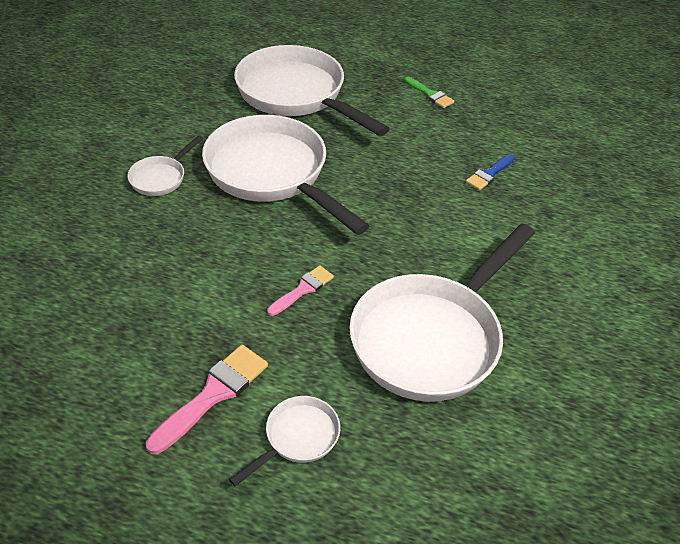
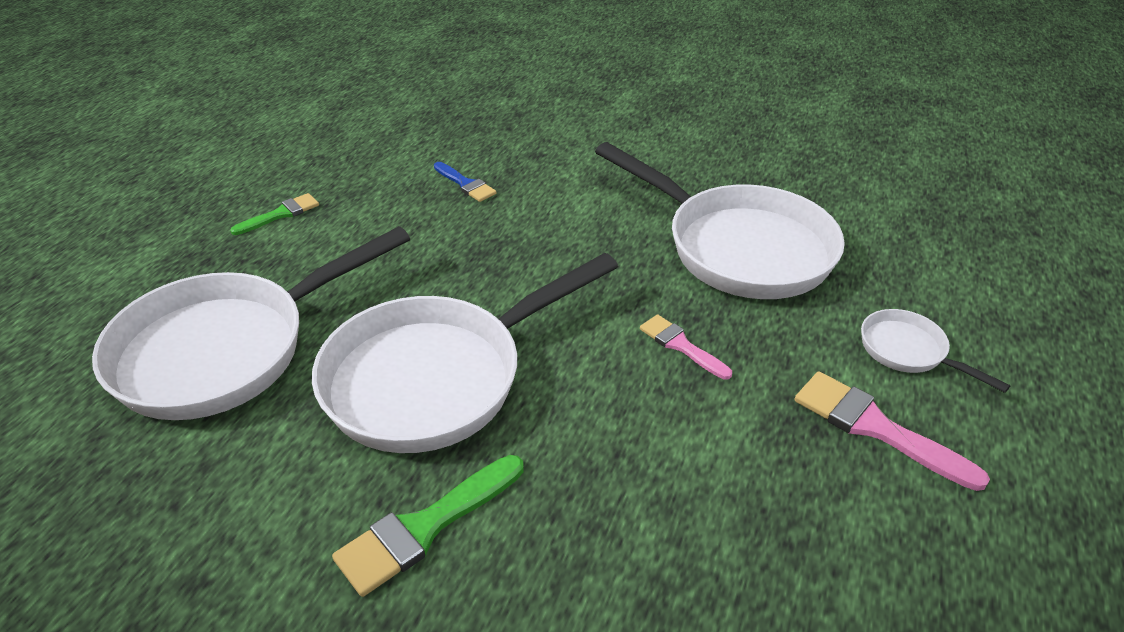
camera: 85 degrees left, 5 degrees down
(161, 178) = (425, 527): white pan -> green brush

